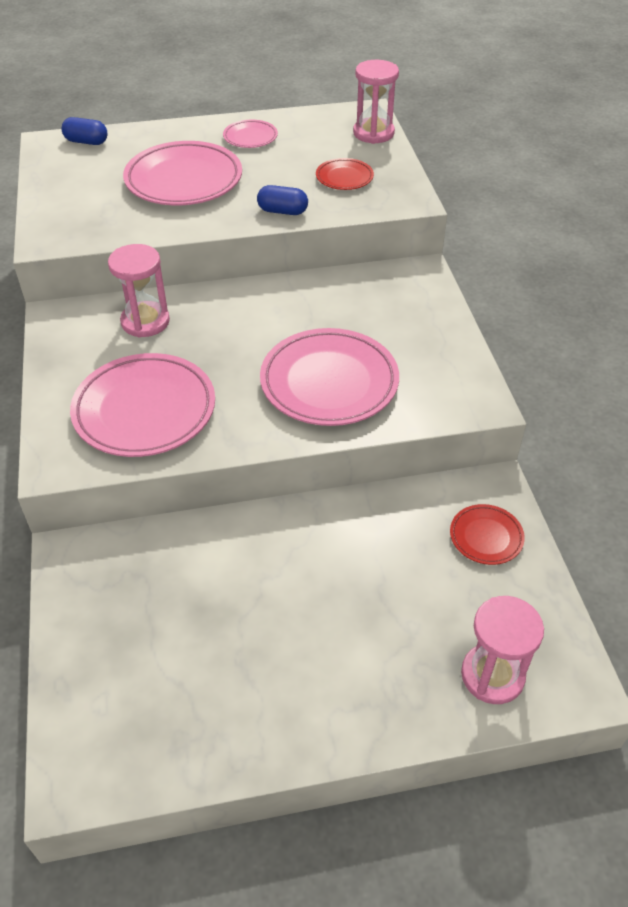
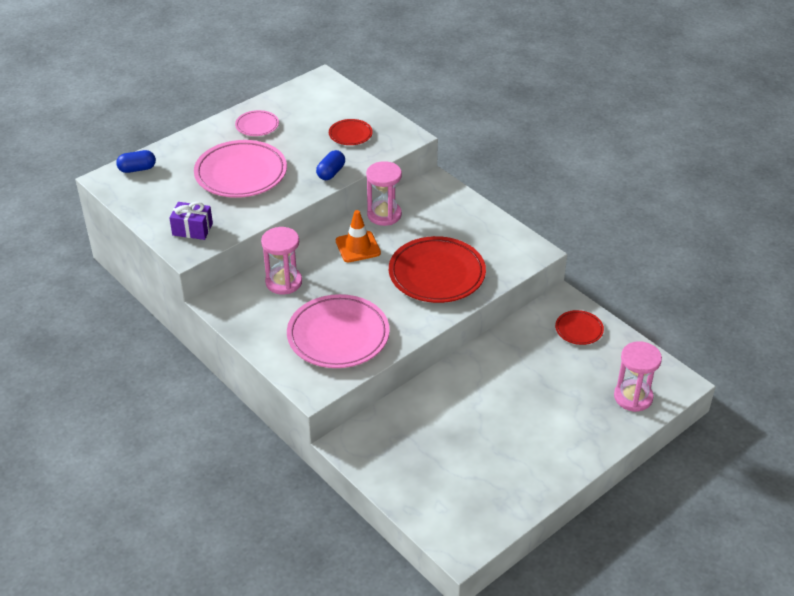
camera: 30 degrees left, 5 degrees down
(74, 220) = (192, 229): none -> purple gift
(264, 313) = (358, 247): none -> orange traffic cone
(282, 211) = (331, 173): blue capsule -> blue capsule turned 45 degrees counterclockwise
(329, 382) = (437, 274): pink plate -> red plate
(373, 133) = (341, 94): pink hourglass -> pink hourglass (384, 215)

